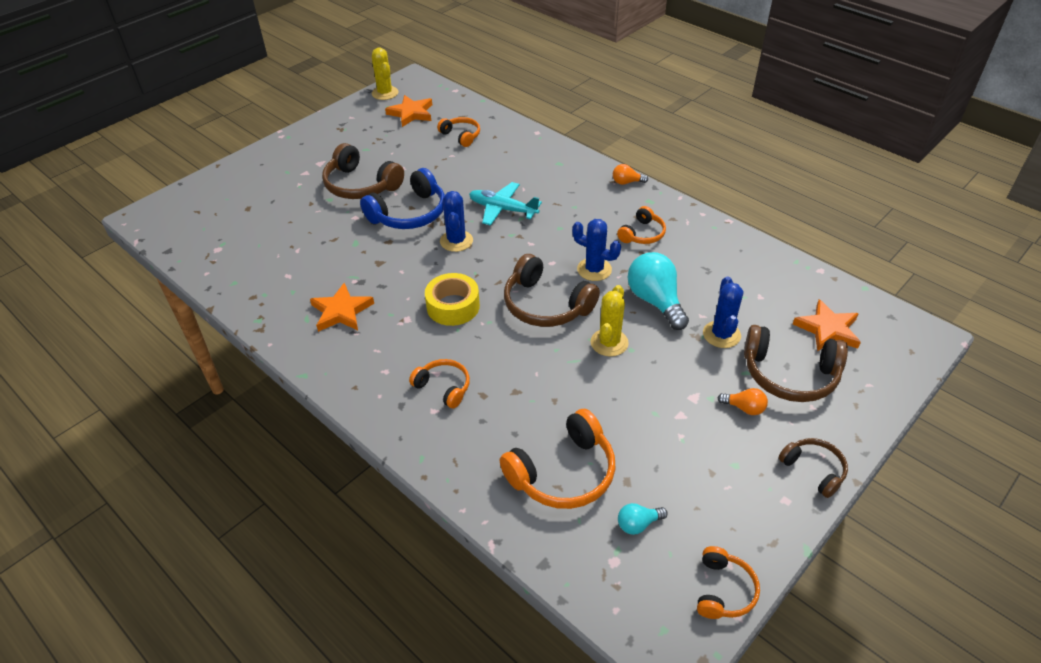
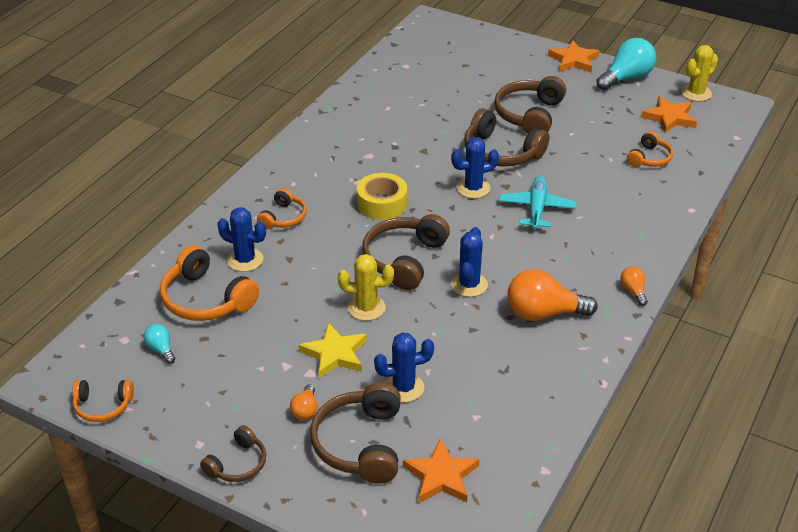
camera: 75 degrees right, 5 degrees down
(341, 311) = (354, 145): orange star -> orange star (573, 60)
(409, 213) = (501, 152): blue headphones -> brown headphones
(506, 430) = (245, 260): none -> blue cactus
(642, 234) = (543, 313): orange headphones -> orange light bulb
(655, 301) = (437, 334): turquoise light bulb -> turquoise light bulb (626, 78)
(670, 375) = (335, 354): none -> yellow star

